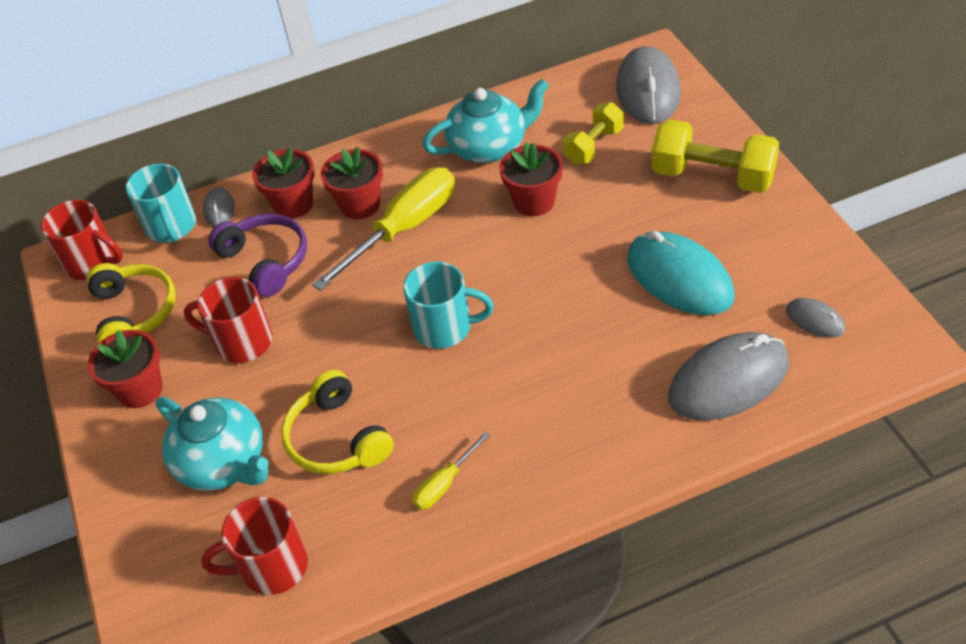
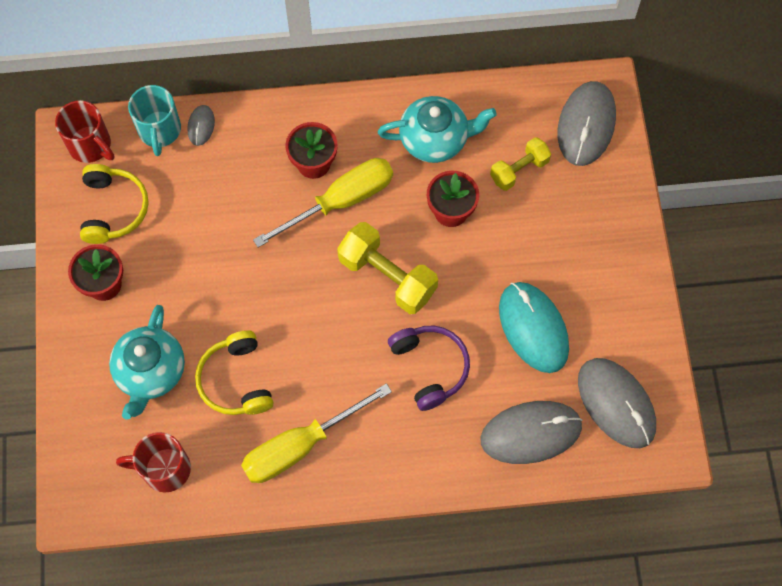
camera: 10 degrees right, 20 degrees up
(223, 463) = (150, 372): turquoise teapot -> turquoise teapot turned 45 degrees clockwise
(242, 342) = (188, 267): red mug -> none
(266, 261) = (225, 194): purple headphones -> purple headphones (430, 367)
(293, 204) = (261, 143): red flower pot -> none
(445, 328) = (342, 310): turquoise mug -> none
(445, 484) = (300, 446): yellow screwdriver -> yellow screwdriver, size x2.11
(713, 177) = (600, 238): yellow dumbbell -> yellow dumbbell (387, 276)
(815, 320) = (616, 403): grey mouse -> grey mouse, size x2.11

